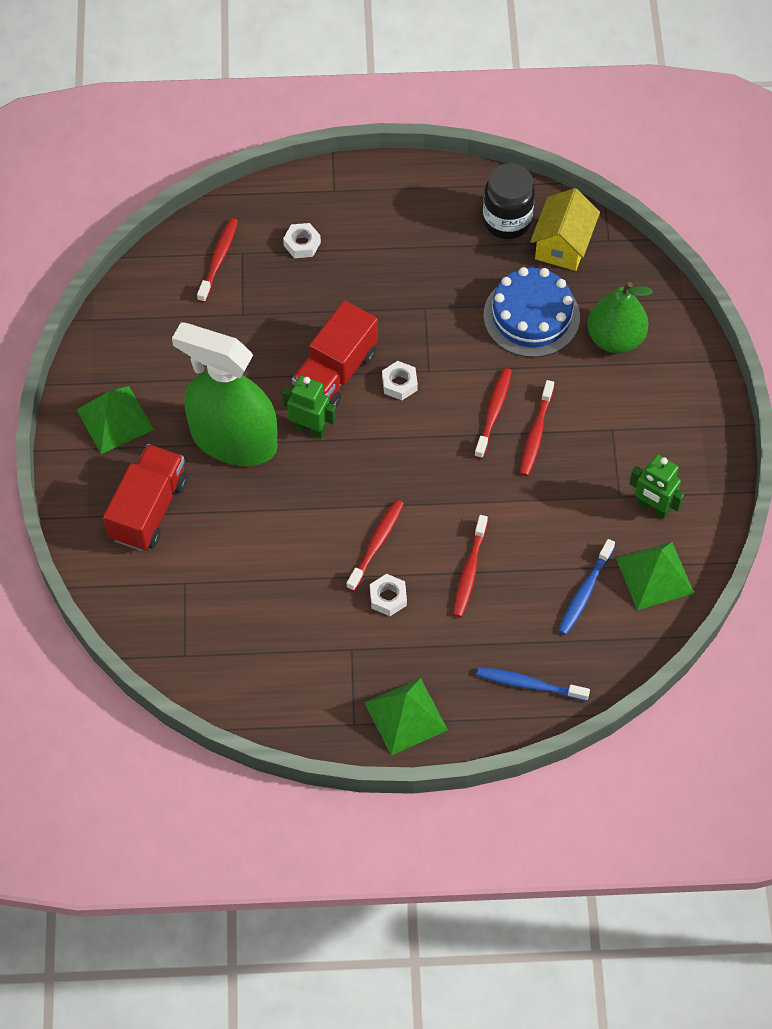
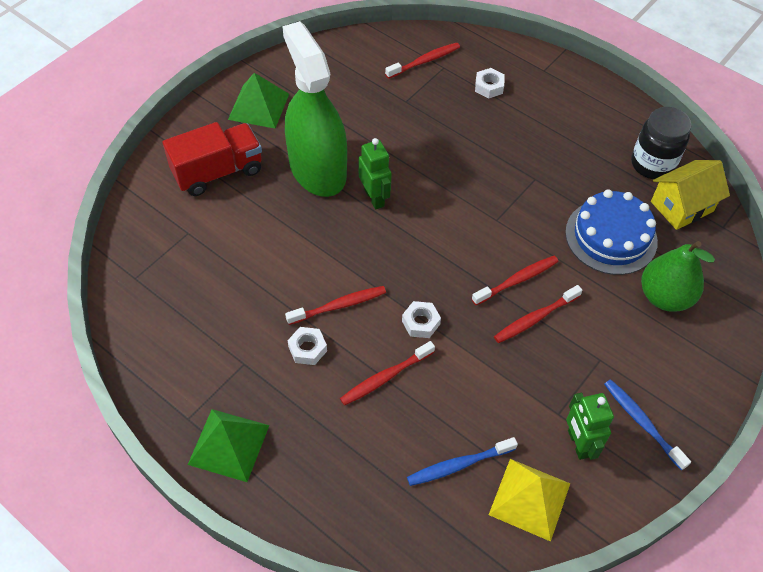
camera: 40 degrees right, 5 degrees down
(336, 373) = (429, 176): red truck -> none
(399, 384) = (466, 213): white nut -> white nut (420, 322)
(529, 684) = (343, 500): blue toothbrush -> blue toothbrush (642, 422)
(655, 575) = (530, 499): green pyramid -> yellow pyramid

